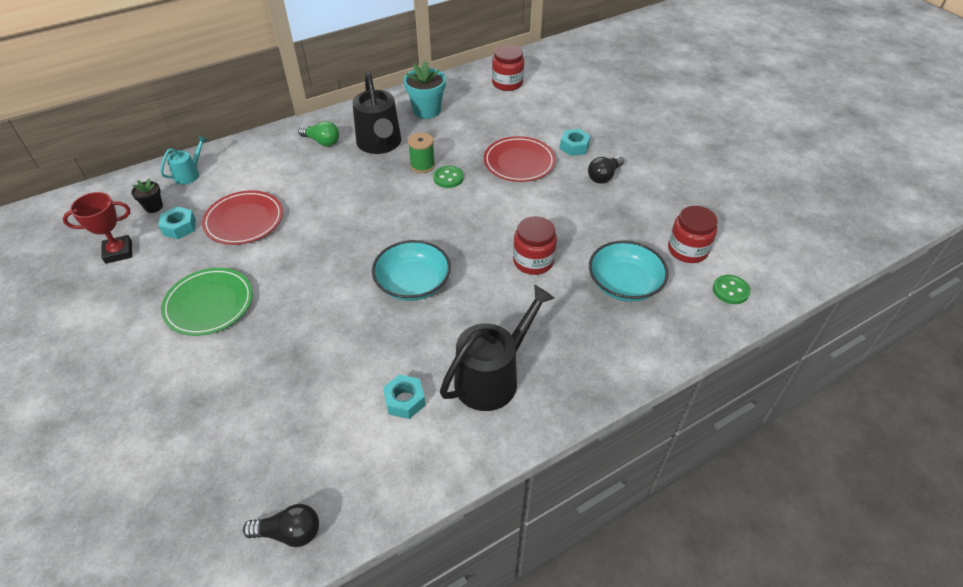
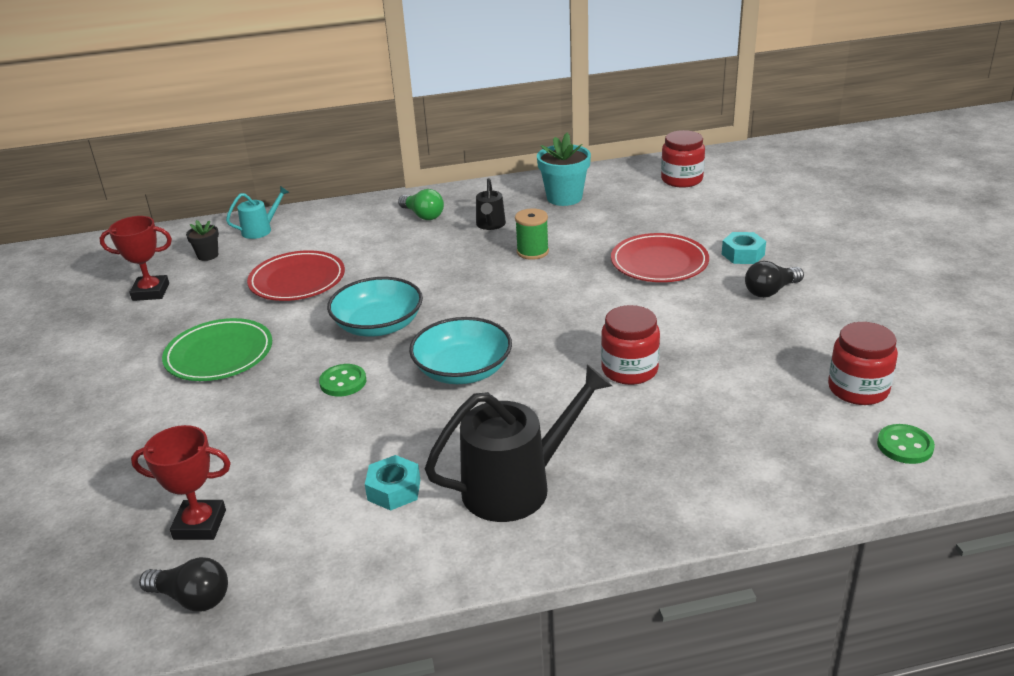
camera: 20 degrees right, 15 degrees down
(179, 227) = (225, 278): turquoise nut -> none
(265, 466) = (200, 524): none -> red trophy
(380, 144) = (490, 225): black watering can -> black watering can, size x0.51
(448, 178) = (559, 268): green button -> green button (343, 382)
(624, 284) = (746, 414): turquoise bowl -> turquoise bowl (378, 325)

